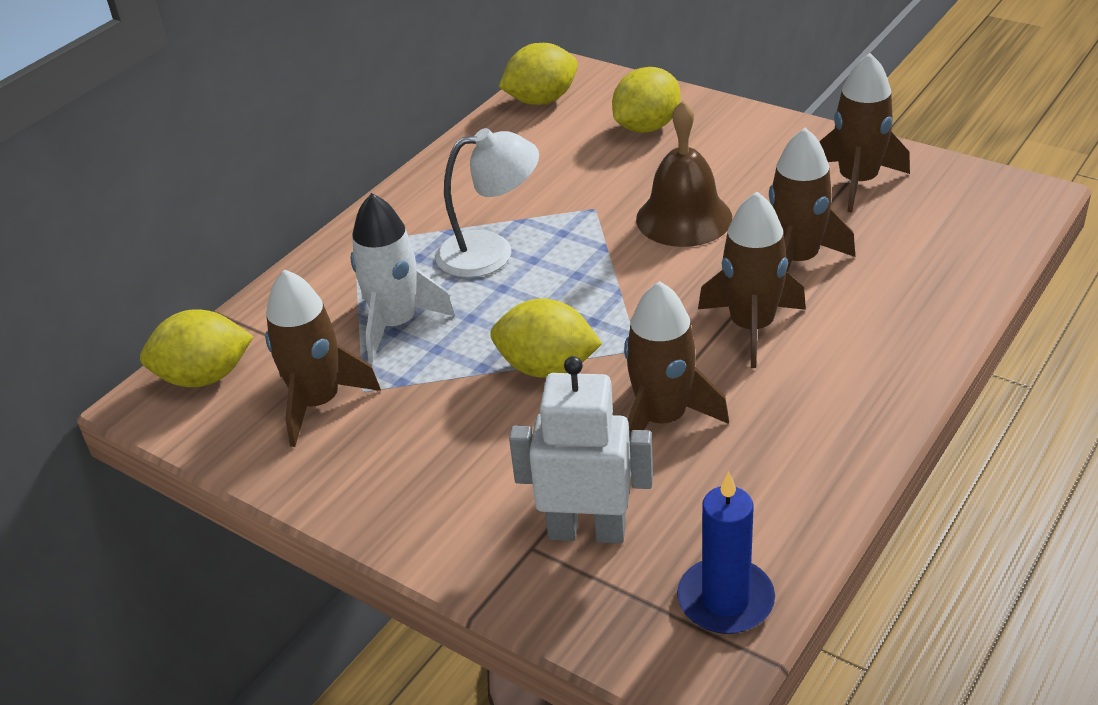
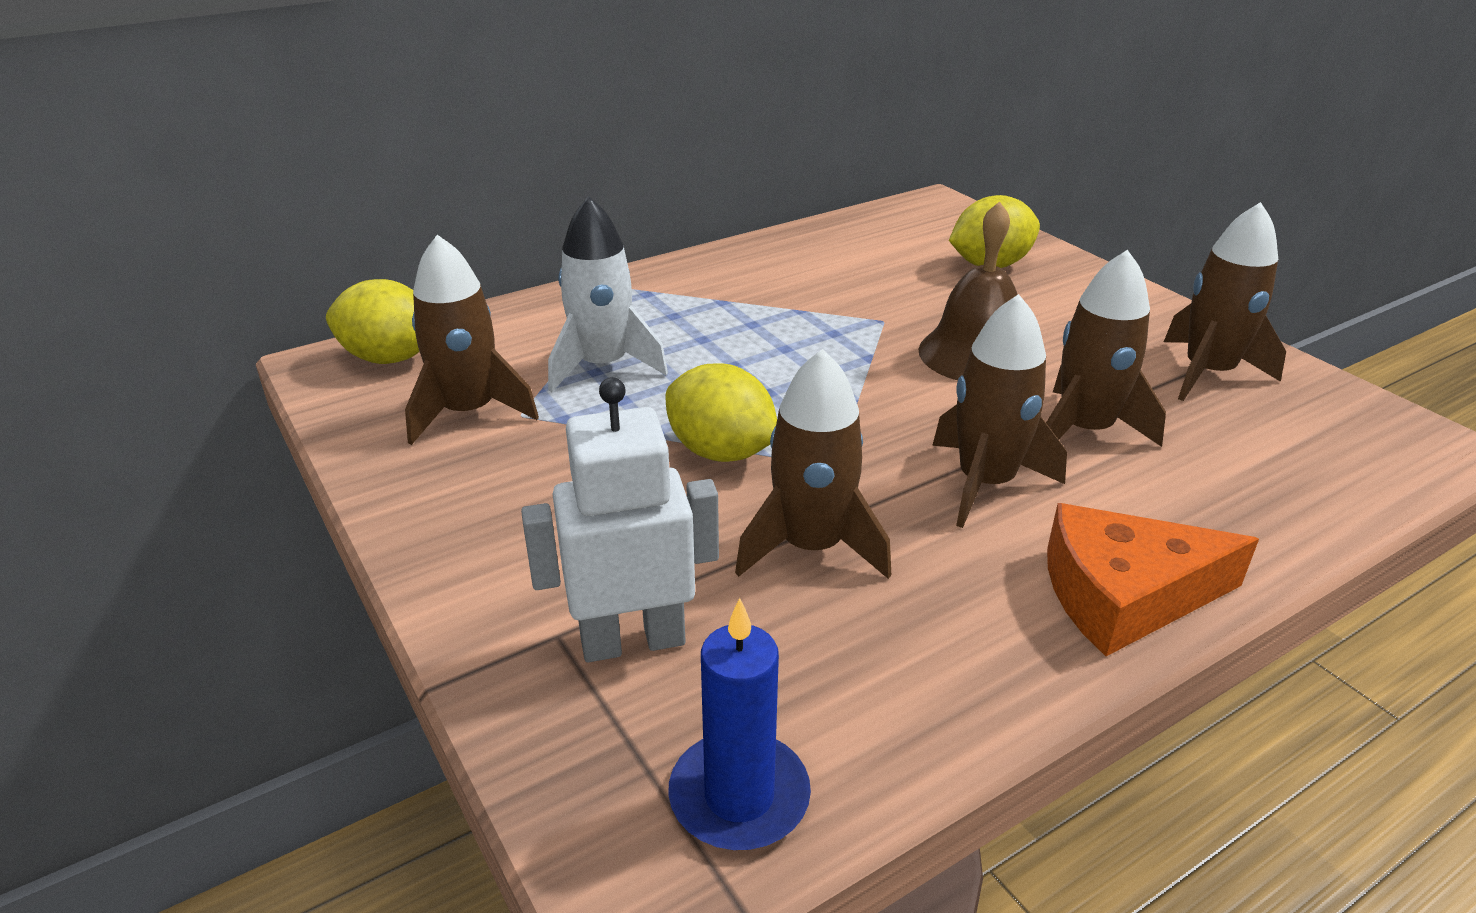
camera: 20 degrees right, 5 degrees down
(491, 252) = (747, 330): white lamp -> none
(541, 100) = (896, 219): yellow lemon -> none
(587, 531) = (632, 641): white robot -> white robot turned 45 degrees counterclockwise
(884, 380) = (1124, 595): none -> orange cheese

